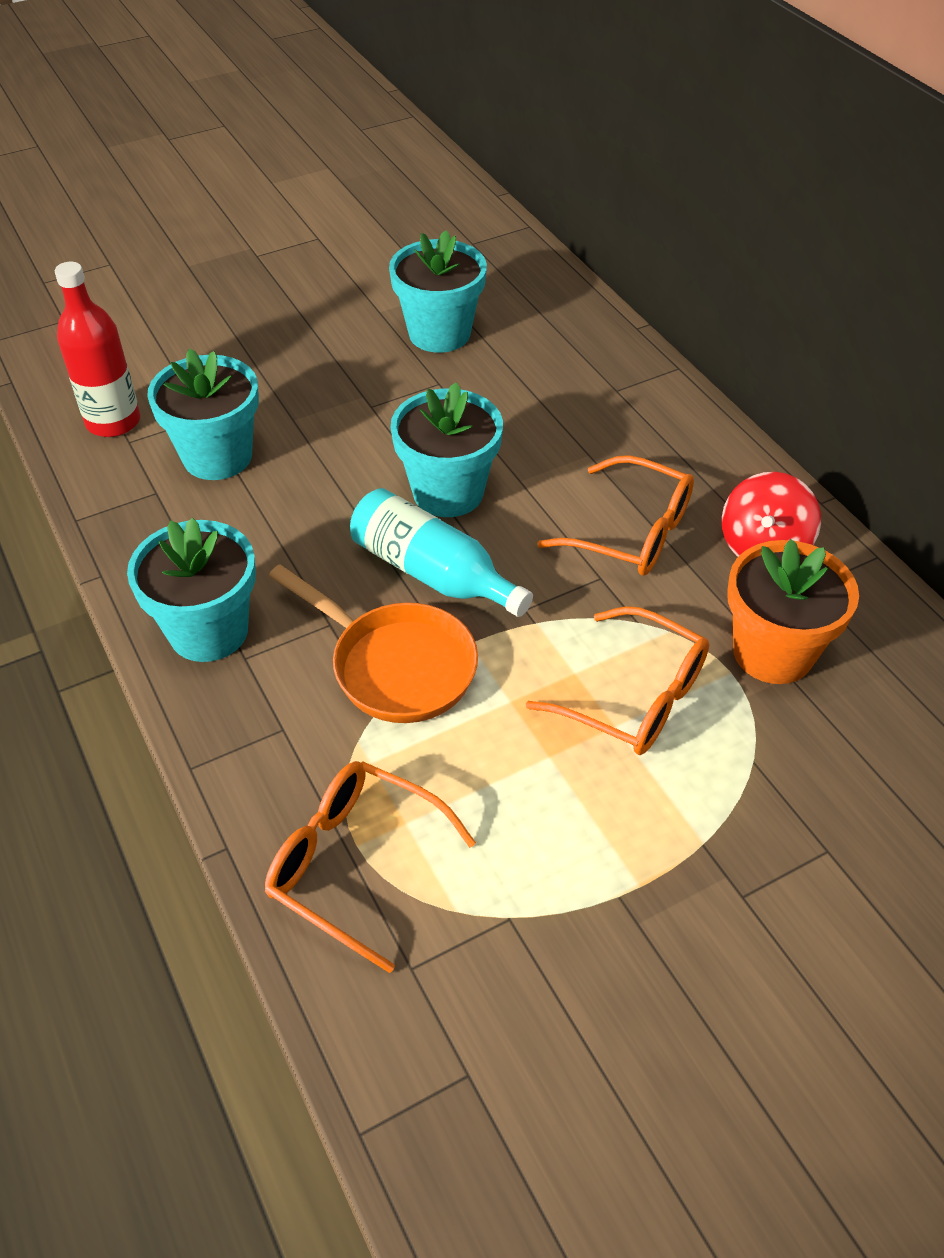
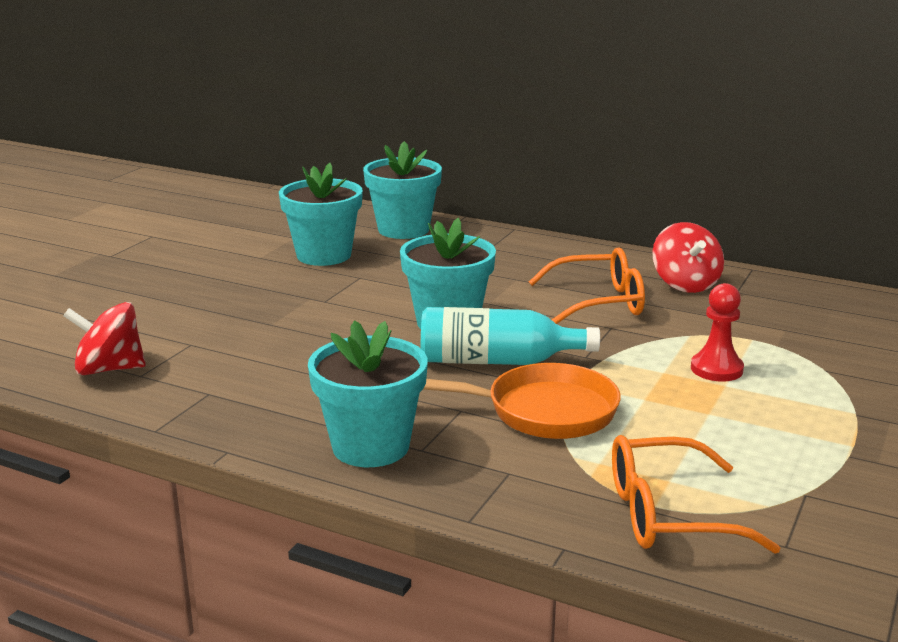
camera: 35 degrees left, 25 degrees down
(113, 422) = (109, 369): red bottle -> red spinning top
(217, 456) = (235, 359): turquoise flower pot -> turquoise flower pot (403, 229)
(635, 697) = (716, 369): orange glasses -> red pawn
(773, 652) = (761, 323): orange flower pot -> none

